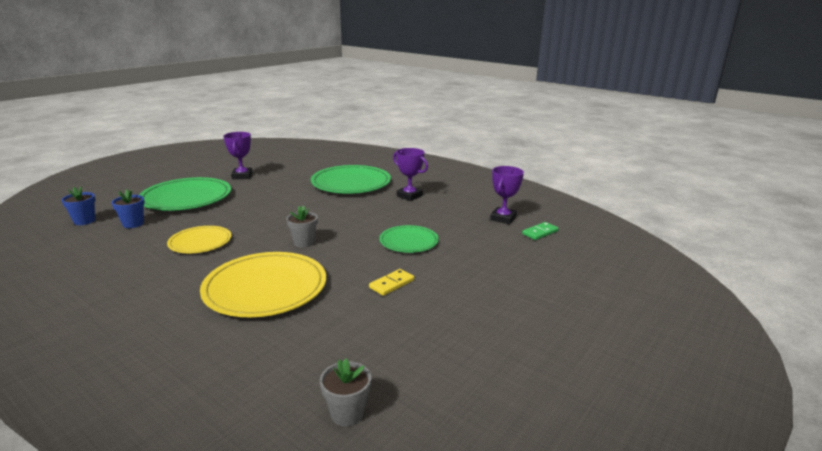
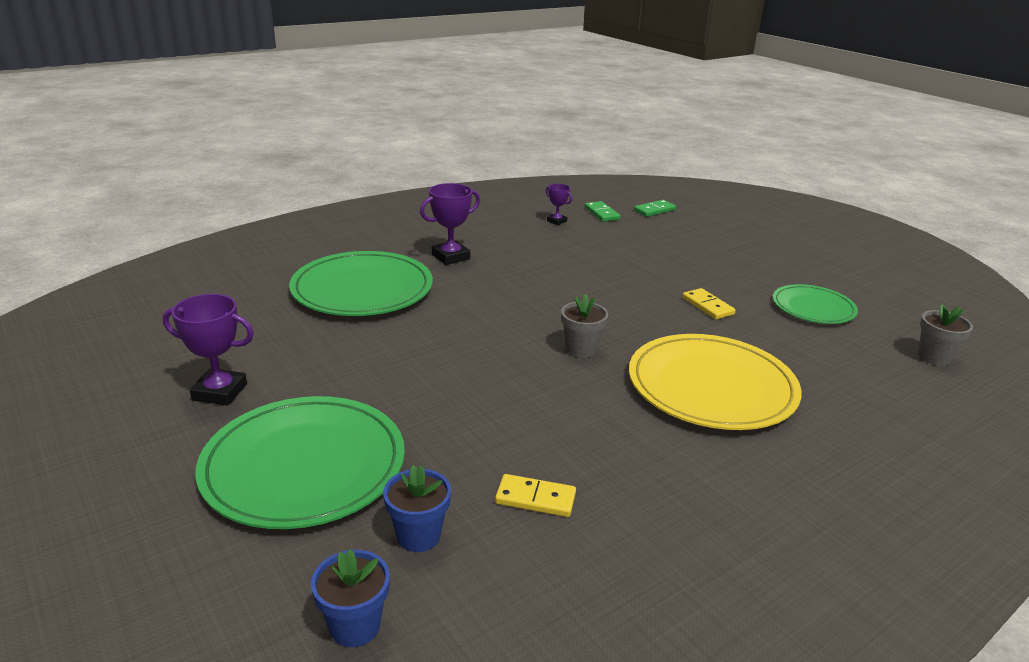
camera: 75 degrees left, 5 degrees up
(153, 244) = (535, 498): none -> yellow domino
(200, 242) = (546, 443): yellow plate -> none
(408, 241) = (601, 280): green plate -> green plate (813, 308)
(503, 218) = (556, 221): purple trophy -> purple trophy, size x0.57
(577, 253) = (654, 210): none -> green domino

